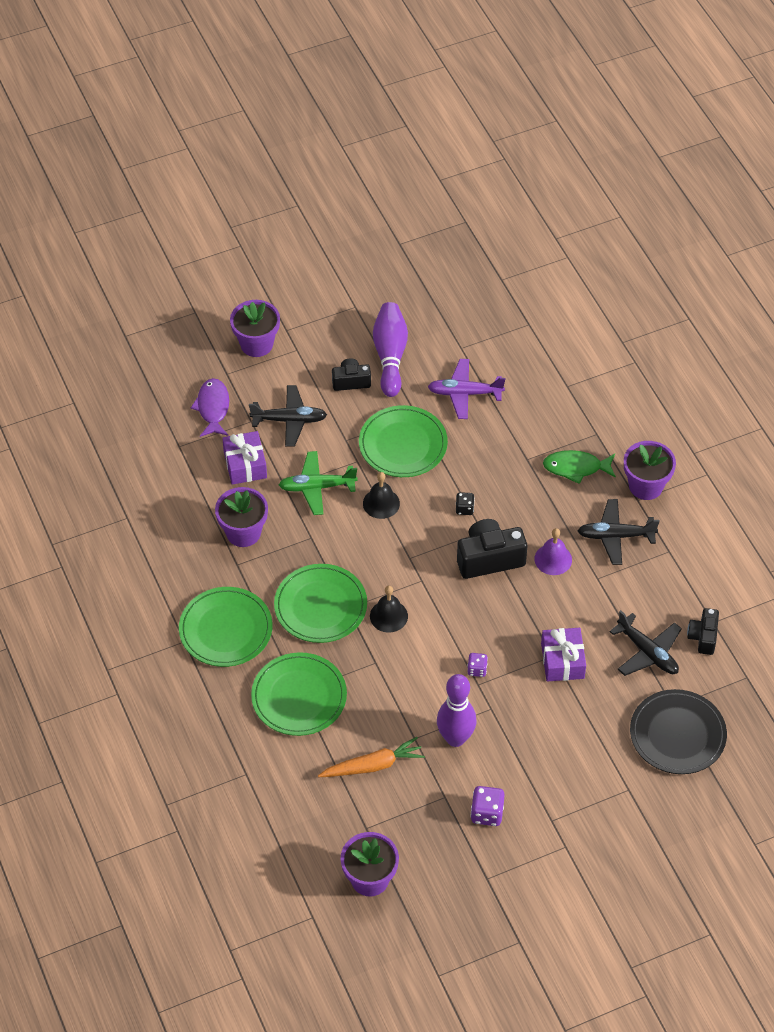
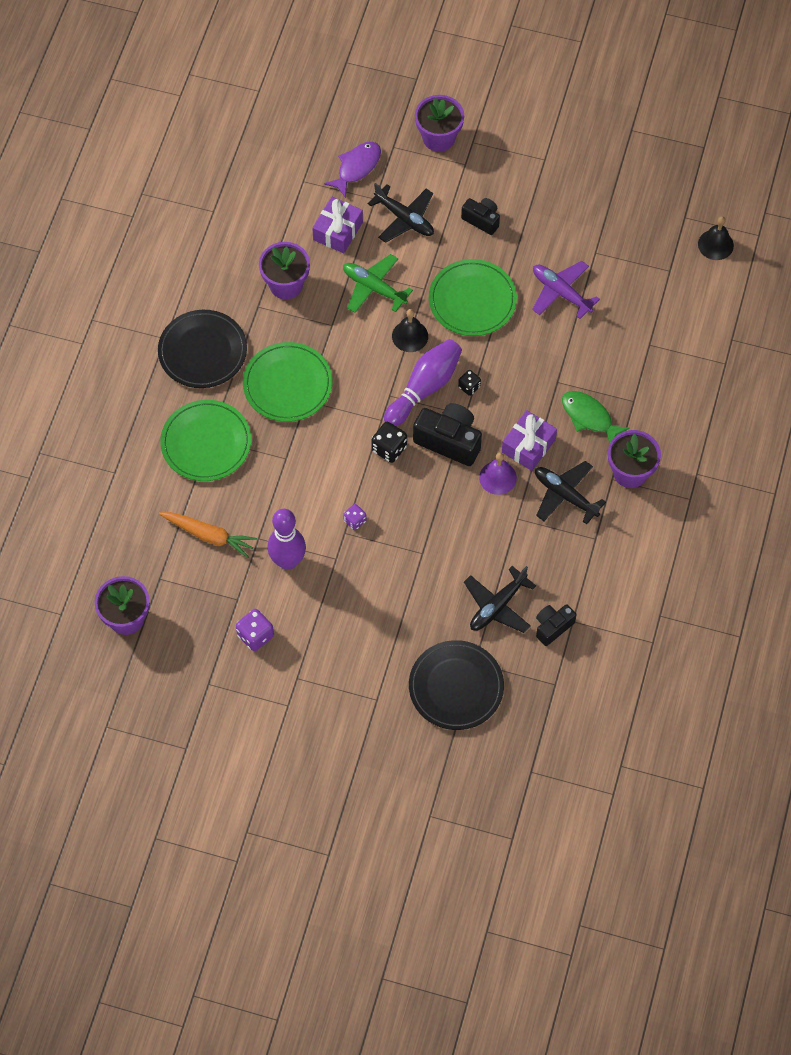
camera: 40 degrees right, 10 degrees up
(226, 629) = (202, 351): green plate -> black plate
(388, 616) = (330, 429): black bell -> black bell (715, 244)
(390, 356) = (533, 220): purple bowling pin -> purple bowling pin (424, 388)
(449, 597) = (389, 448): none -> black dice
(562, 661) = (425, 563): purple gift -> purple gift (528, 446)
(647, 652) = (497, 606): black plane -> black plane turned 45 degrees clockwise

